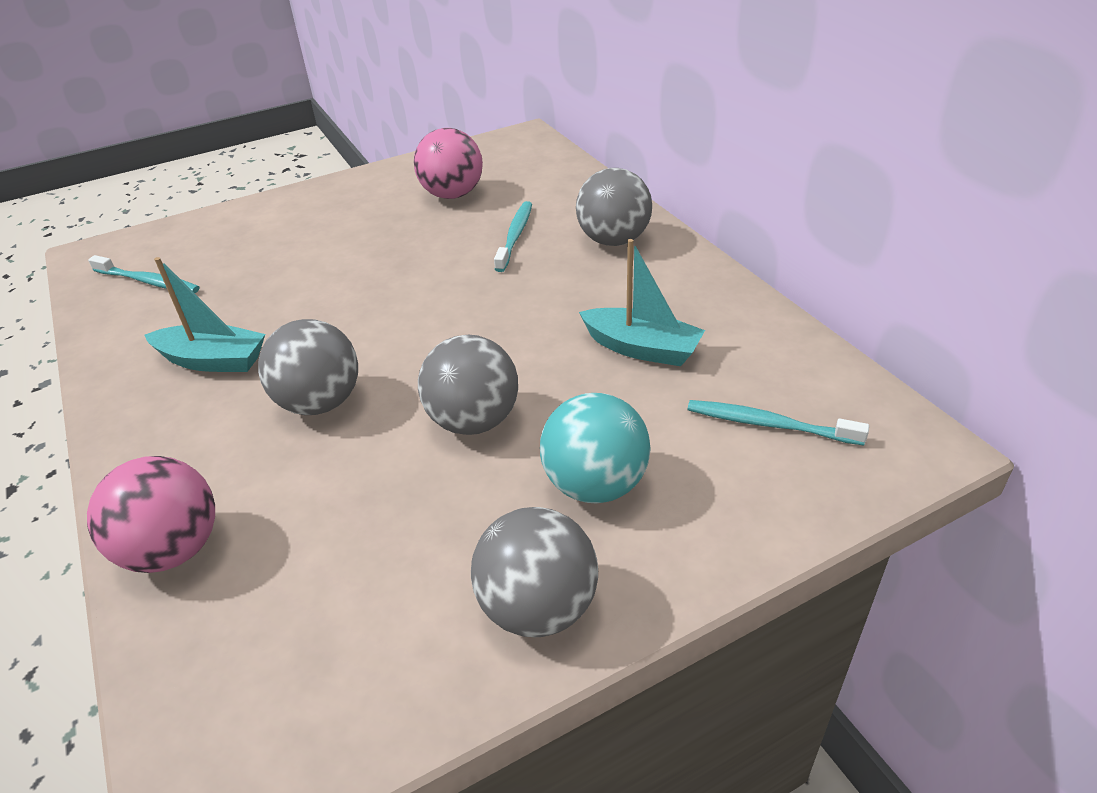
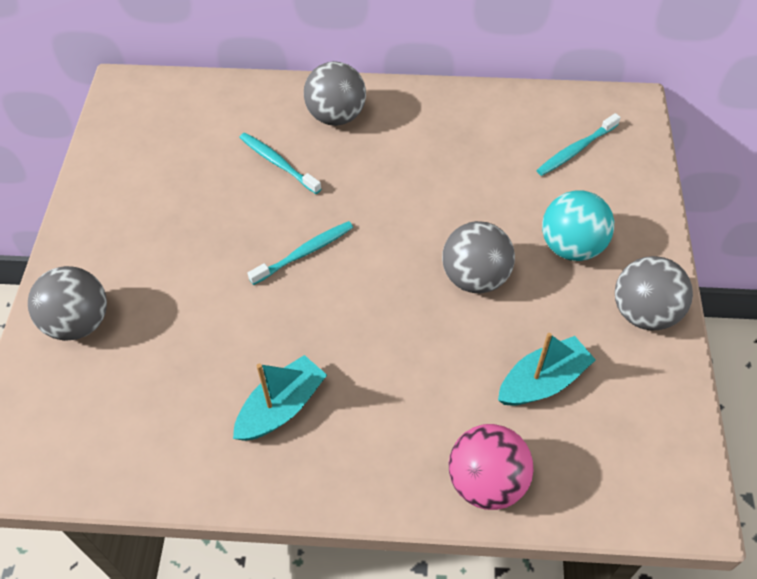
camera: 60 degrees left, 15 degrees up
(148, 282) = (107, 428): turquoise toothbrush -> turquoise toothbrush (304, 253)
(320, 403) = (391, 354): grey ball -> grey ball (79, 322)
(452, 195) = (175, 171): pink ball -> none
(642, 348) = (468, 165): turquoise boat -> turquoise boat (543, 381)

